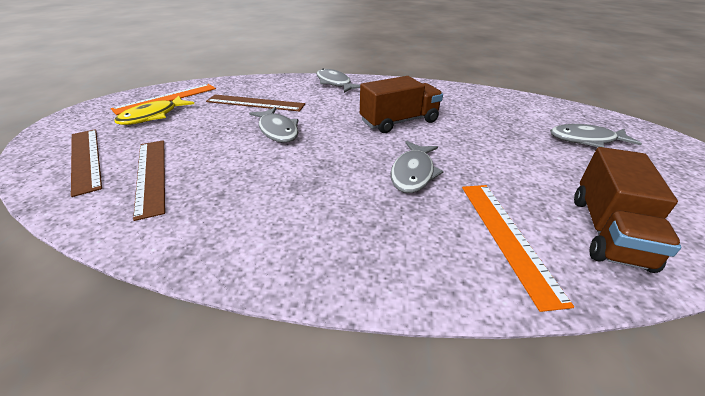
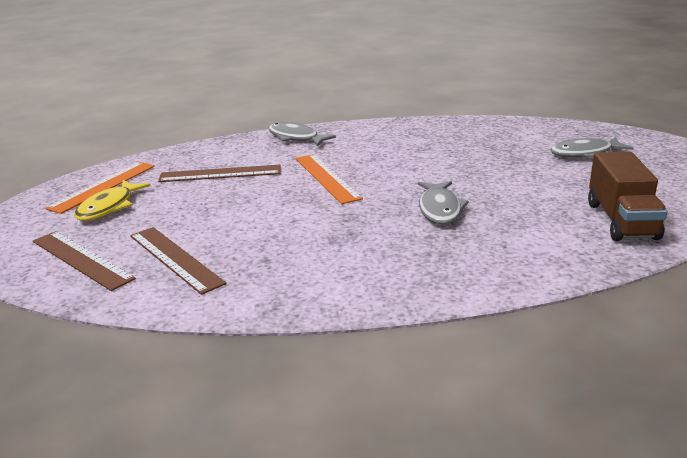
camera: 15 degrees left, 10 degrees down
(278, 130) = (273, 196): grey fish -> none
(399, 122) = (397, 166): brown truck -> none
(507, 237) = (545, 240): orange ruler -> orange ruler (326, 178)

